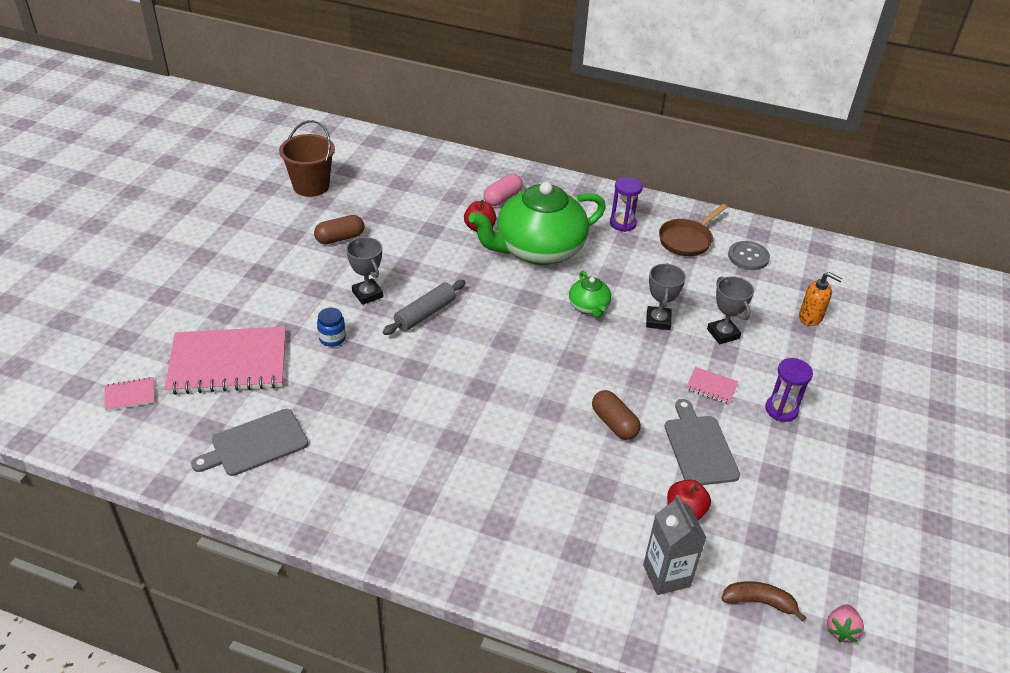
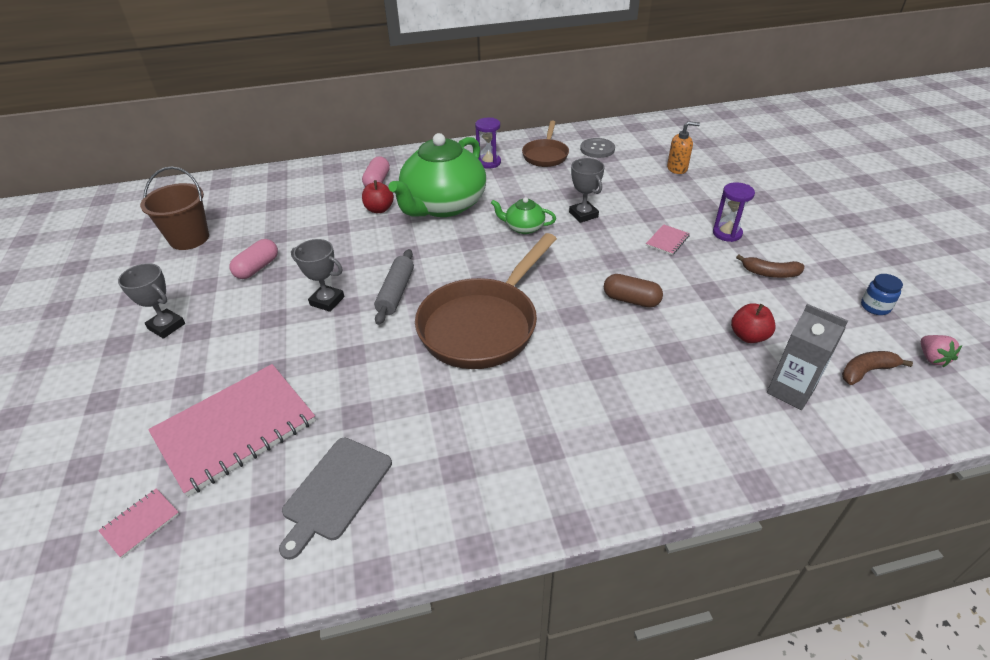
camera: 30 degrees left, 0 degrees up
(332, 338) = (327, 353): blue jar -> blue jar (875, 307)
(340, 238) = (257, 268): brown capsule -> pink capsule
(467, 378) = (483, 325): none -> brown pan
(589, 307) = (524, 227): green teapot -> green teapot turned 150 degrees clockwise
(699, 447) = (706, 285): grey cutting board -> none
(711, 386) = (667, 241): pink notebook -> pink notebook turned 45 degrees counterclockwise
(723, 334) = (635, 203): grey trophy -> grey trophy (166, 326)
(777, 469) = (770, 273): none -> brown banana

